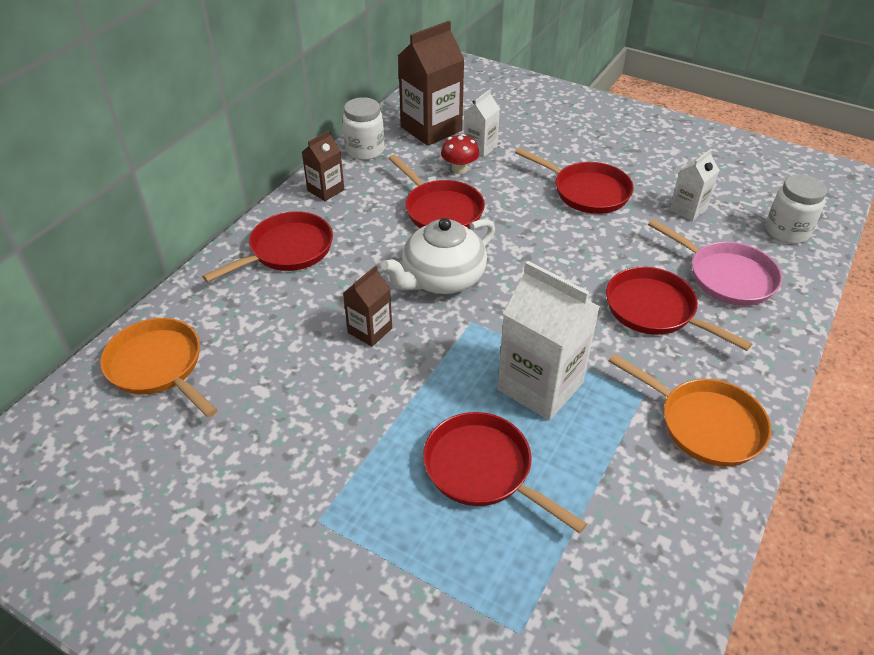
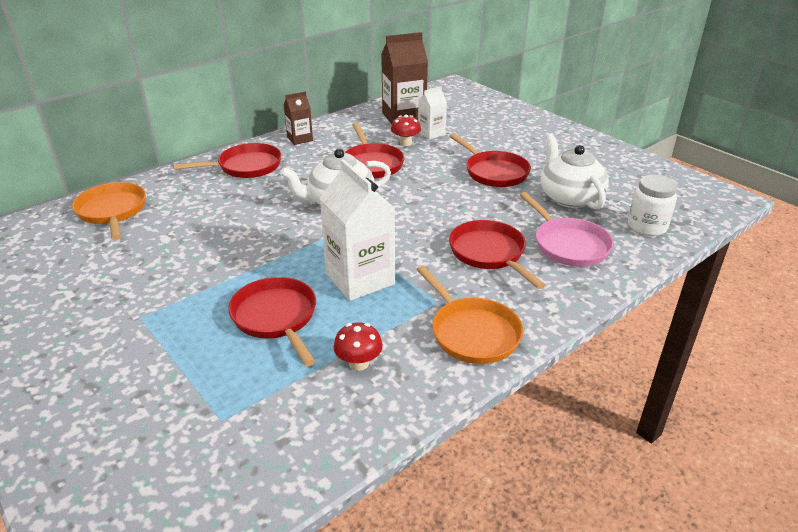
camera: 20 degrees right, 10 degrees down
(365, 150) = (345, 122): white jar -> none
(370, 330) = (264, 221): brown carton -> none
(616, 503) = (359, 363): none -> red mushroom
(688, 209) = (569, 197): white carton -> white teapot

